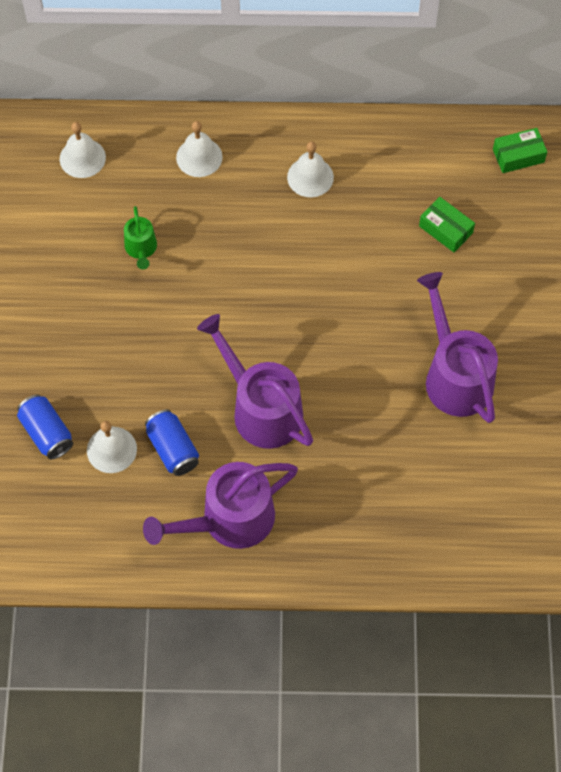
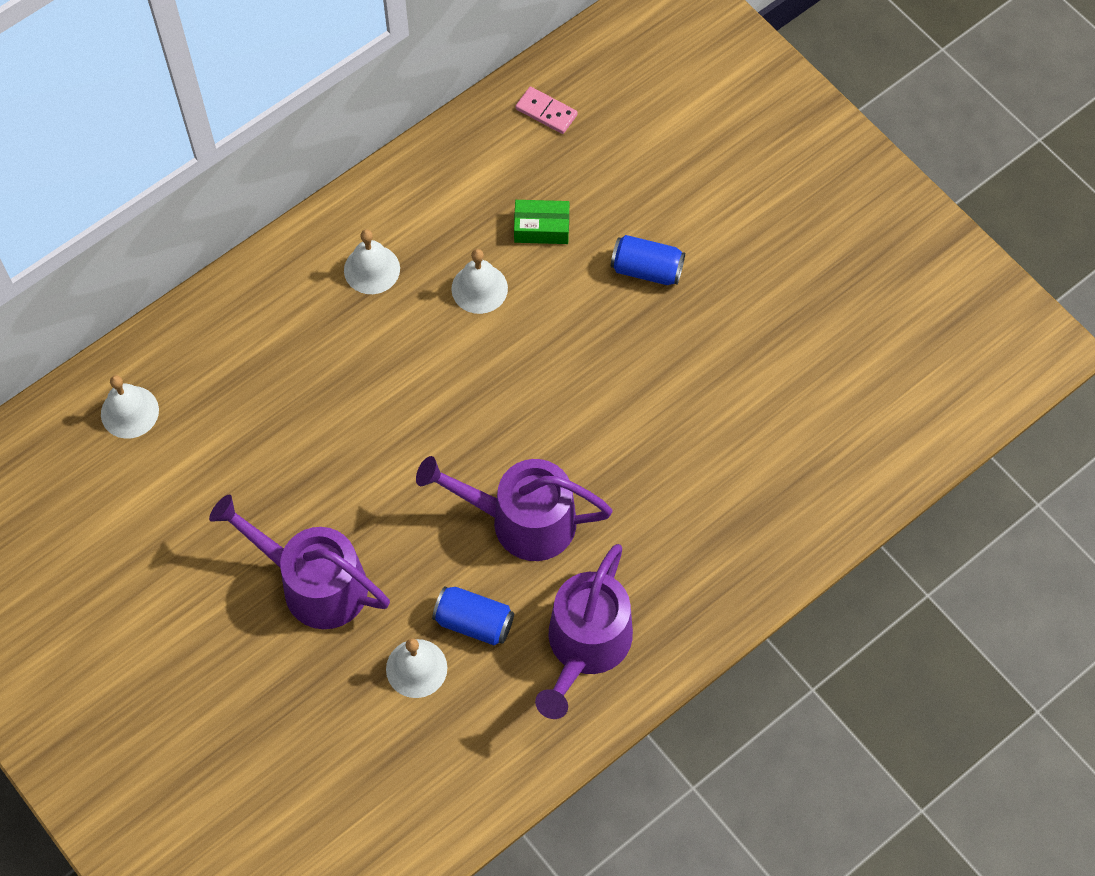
camera: 40 degrees left, 0 degrees up
(47, 433) = (339, 701): blue can -> blue can (646, 269)
(141, 249) = (270, 457): green watering can -> none
(199, 157) = (246, 327): white bell -> white bell (479, 288)
(455, 376) = (669, 356): purple watering can -> purple watering can (314, 583)
(518, 156) = (546, 112): green box -> pink domino

